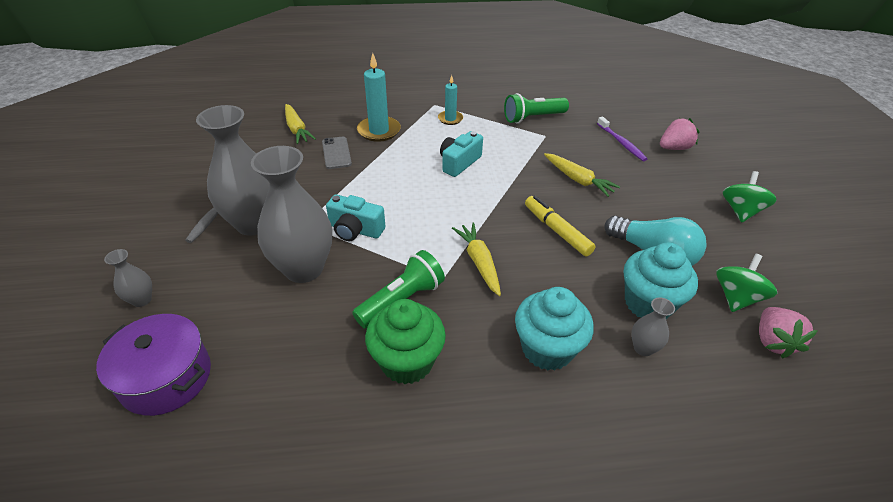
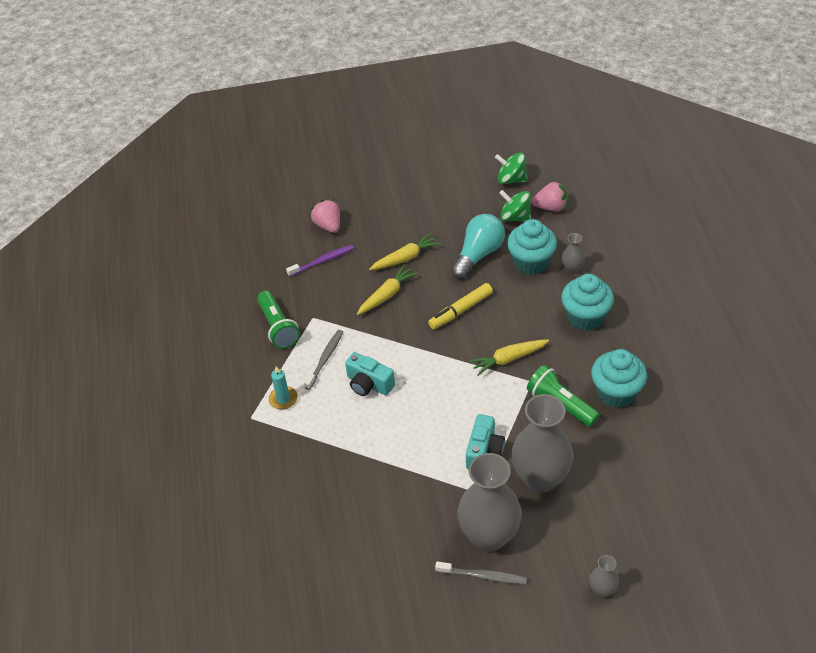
camera: 90 degrees left, 5 degrees up
(166, 377) = (669, 537): purple pot -> none
(297, 129) = (315, 546): yellow carrot -> yellow carrot (405, 258)
(336, 153) = (361, 494): grey phone -> none
(379, 131) = (313, 462): turquoise candle -> none
(407, 361) = (616, 393): green cupcake -> turquoise cupcake
(493, 140) = (325, 359): none -> grey toothbrush
(741, 211) = (417, 198): green spinning top -> green spinning top (511, 179)

